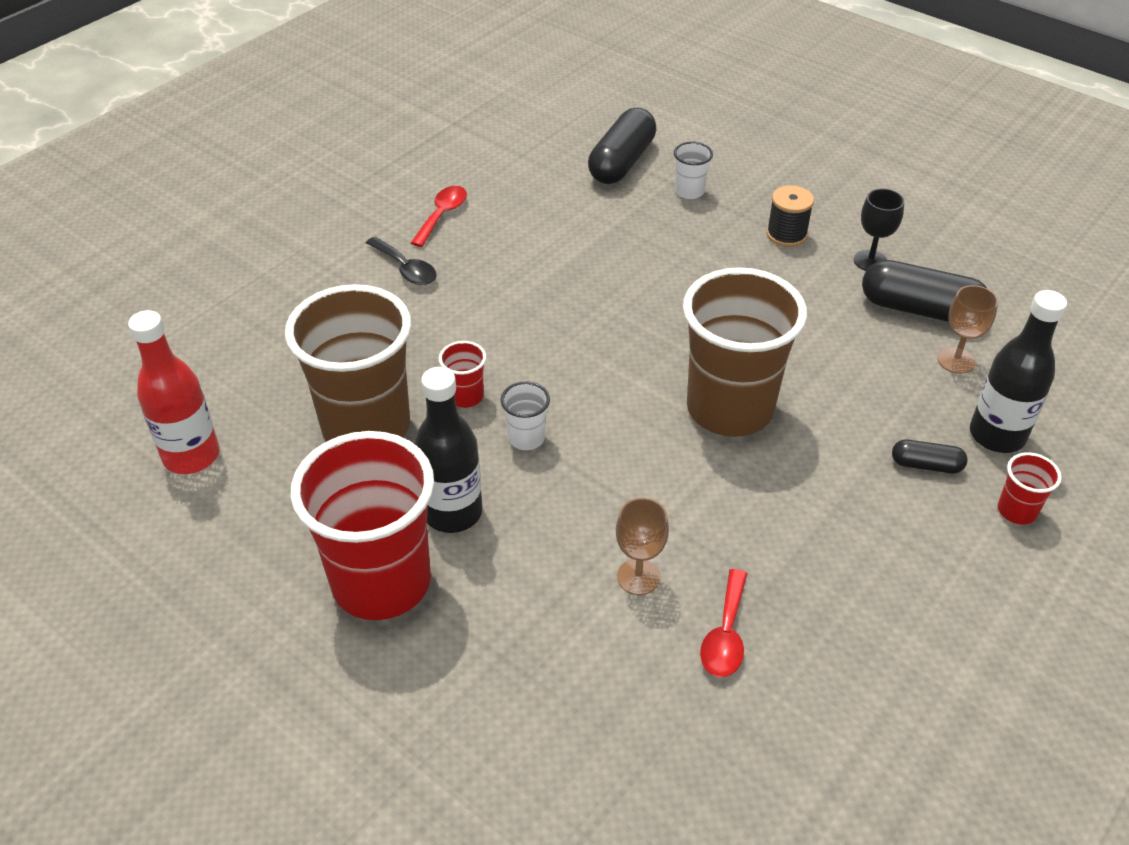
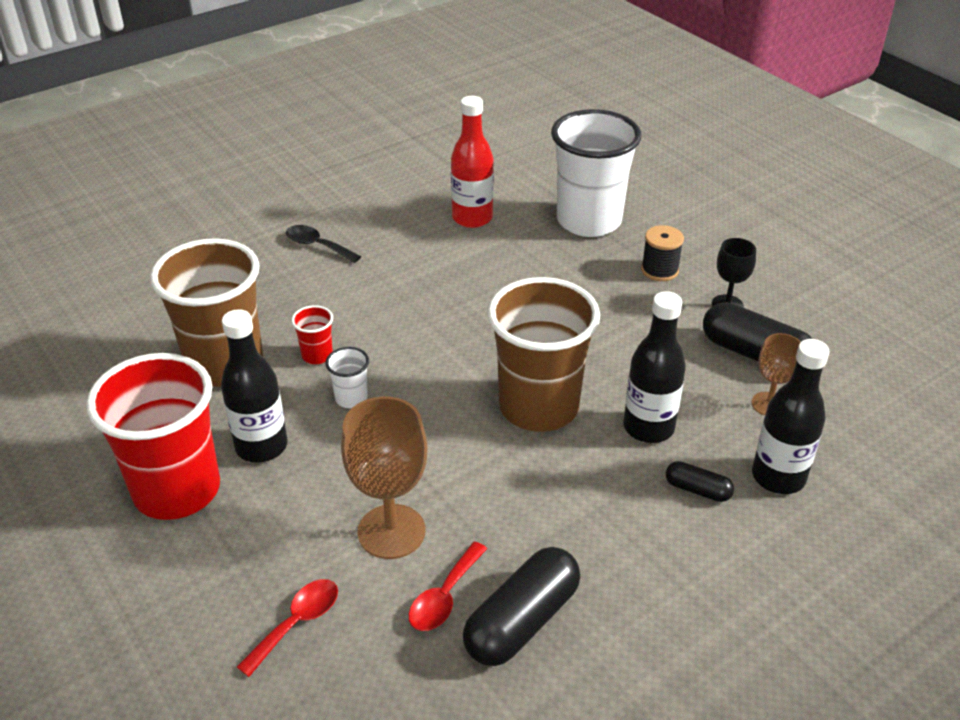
camera: 15 degrees right, 5 degrees down
(191, 456) = (79, 361): red bottle -> red bottle (472, 218)
(406, 269) = (317, 245): black spoon -> black spoon turned 150 degrees clockwise
(442, 215) = (367, 208): red spoon -> red spoon (297, 623)
(621, 162) = (540, 188): black capsule -> black capsule (522, 621)
(638, 577) = (391, 531): brown goblet -> brown goblet, size x1.74
(689, 191) = (589, 221): white cup -> white cup, size x2.43
(850, 409) = (648, 427): none -> black bottle
(1016, 511) = (766, 547): red cup -> none

